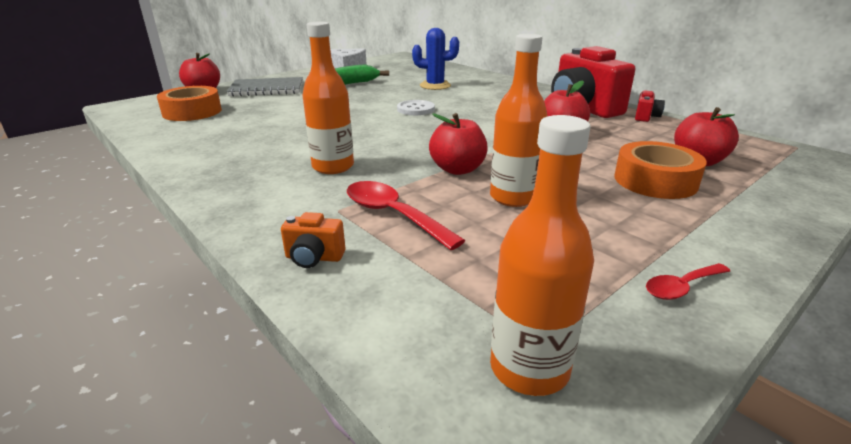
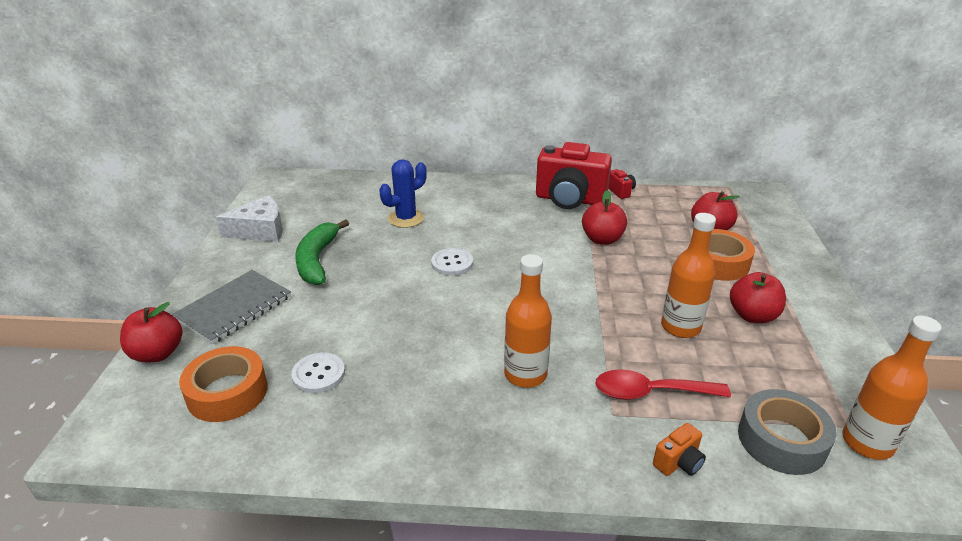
camera: 45 degrees left, 5 degrees up
(238, 121) = (318, 374): none -> white button
(434, 303) = (781, 440): none -> grey tape
(457, 169) = (608, 320): red apple -> red apple (752, 316)
(681, 287) = (837, 344): red spoon -> none

